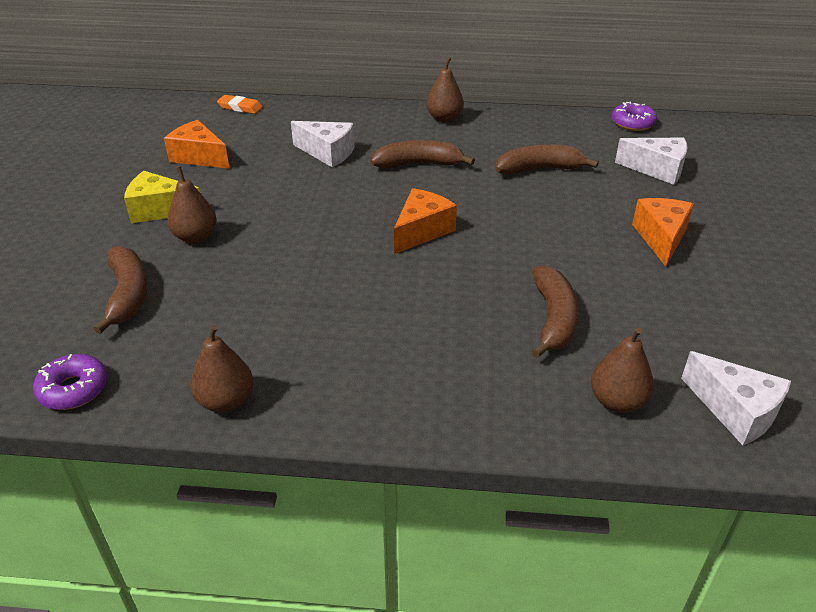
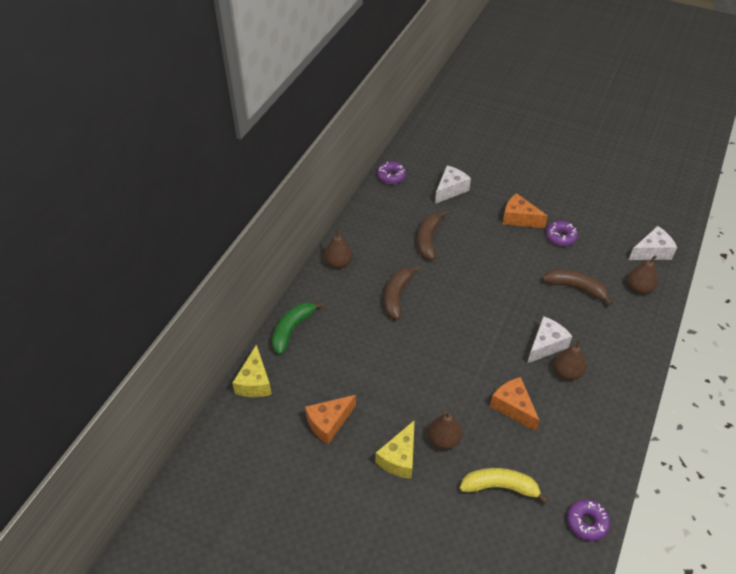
camera: 70 degrees left, 10 degrees up
(127, 295) = (500, 487): brown banana -> yellow banana
(226, 401) = (610, 445): brown pear -> brown pear (567, 372)
(240, 107) = (255, 382): orange eraser -> yellow cheese
(323, 112) = (292, 329): none -> green banana
(328, 153) = (359, 341): white cheese -> white cheese (546, 345)
(422, 231) = (477, 317): orange cheese -> orange cheese (513, 407)
(661, 287) = (560, 237): none -> purple donut

